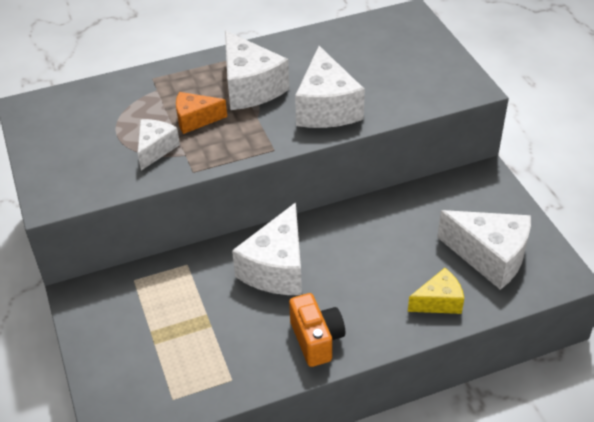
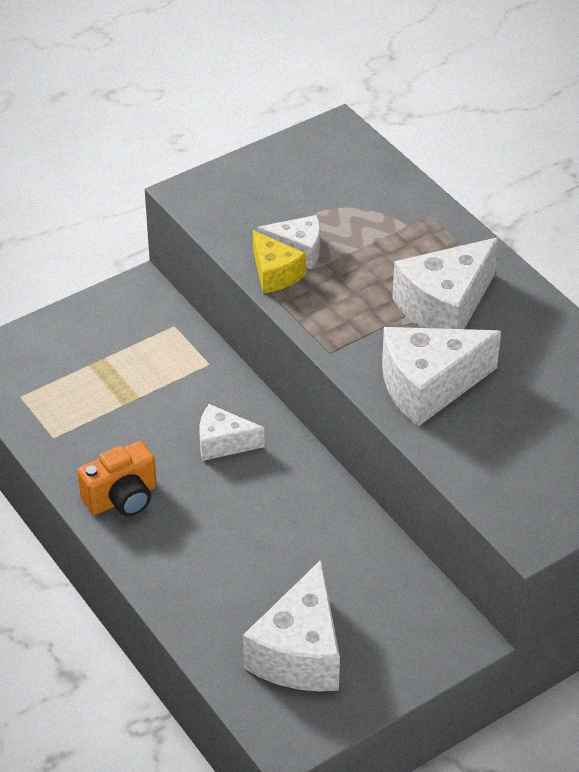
camera: 75 degrees right, 0 degrees up
(195, 120) = (362, 272): orange cheese -> none
(276, 268) = (223, 443): white cheese -> white cheese, size x0.58
(438, 302) = (207, 606): yellow cheese -> yellow cheese (275, 274)

